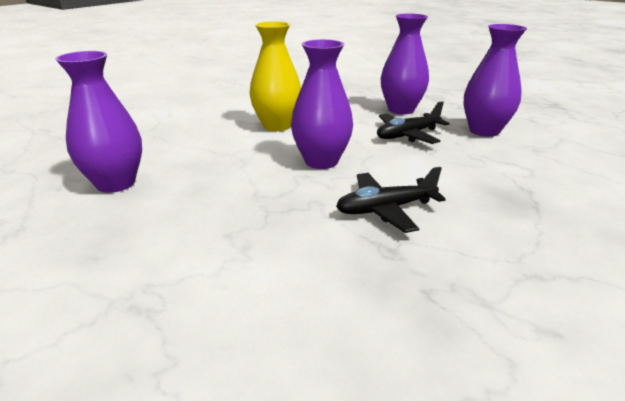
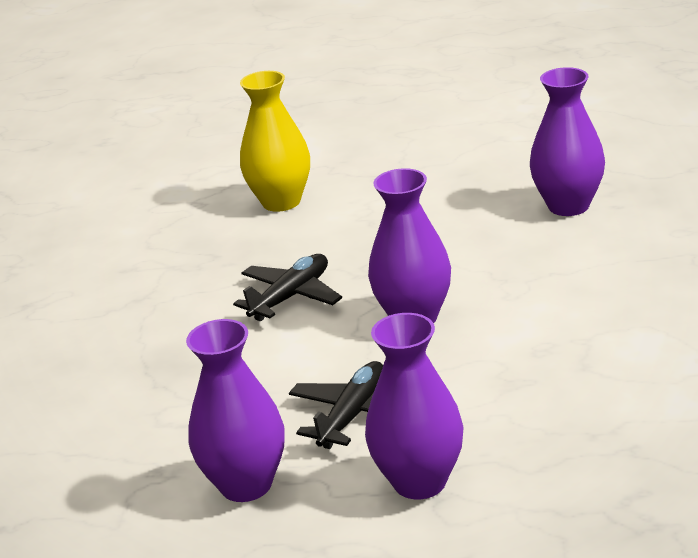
camera: 150 degrees right, 0 degrees up
(277, 126) = (553, 344): yellow vase -> yellow vase (281, 202)

